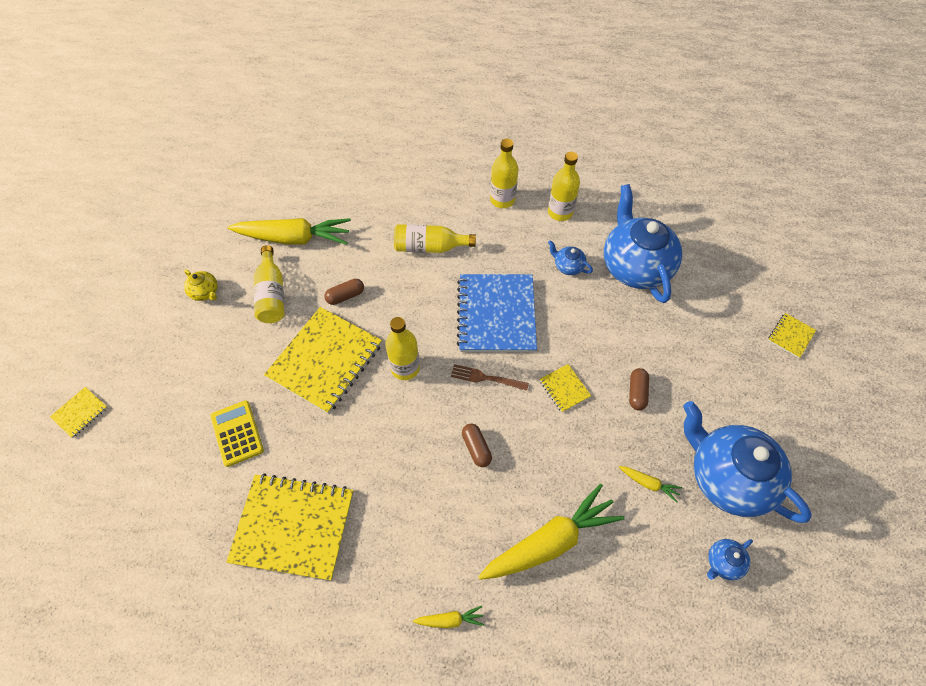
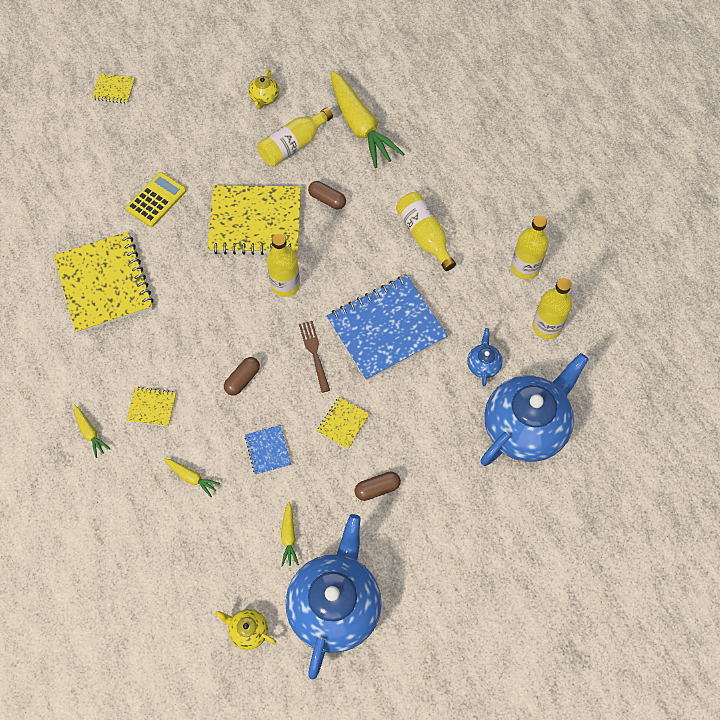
camera: 60 degrees right, 5 degrees up
(550, 541) = (191, 477): yellow carrot -> yellow carrot, size x0.43
(558, 461) = (268, 450): none -> blue notebook
(723, 562) = (248, 630): blue teapot -> yellow teapot
(791, 336) = (538, 614): yellow notebook -> yellow notebook (152, 407)

